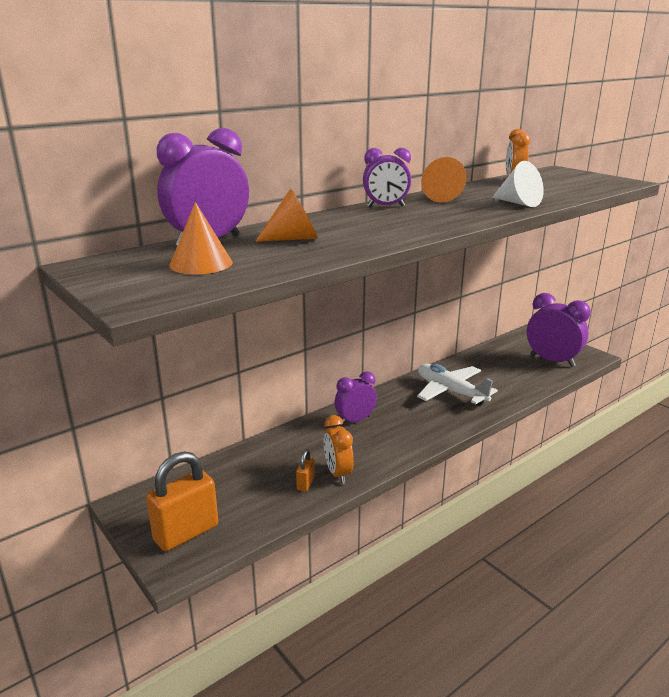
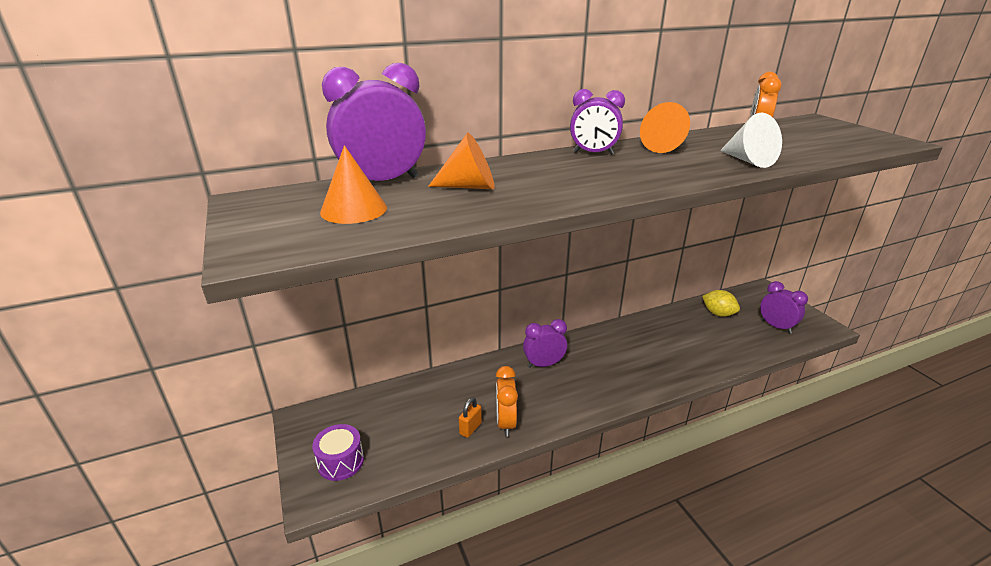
camera: 15 degrees right, 5 degrees up
(186, 533) = (341, 462): orange padlock -> purple drum
(450, 391) = (652, 346): white plane -> none
(499, 357) = (718, 313): none -> yellow lemon
(552, 361) = (776, 326): purple clock -> purple clock, size x0.64

